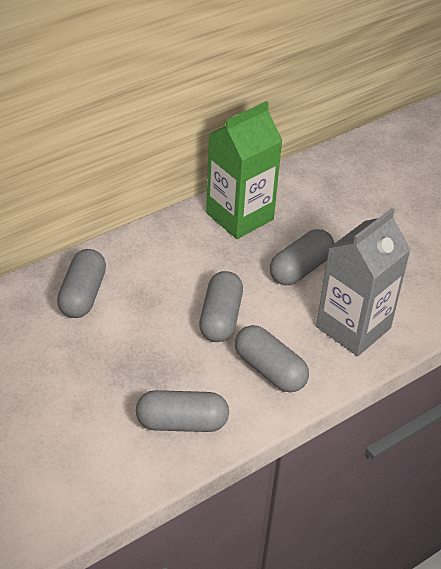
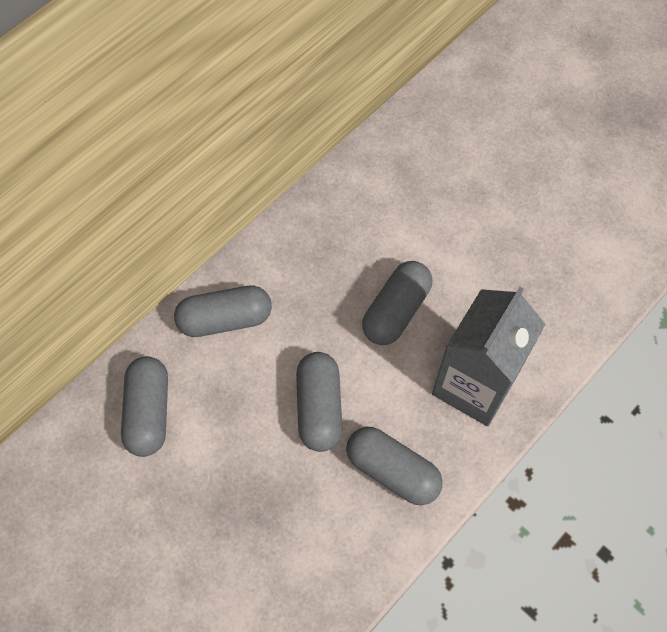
camera: 10 degrees left, 20 degrees up
(182, 423) = (309, 572): grey capsule -> grey capsule (225, 319)
(239, 216) = (307, 246): green carton -> none

